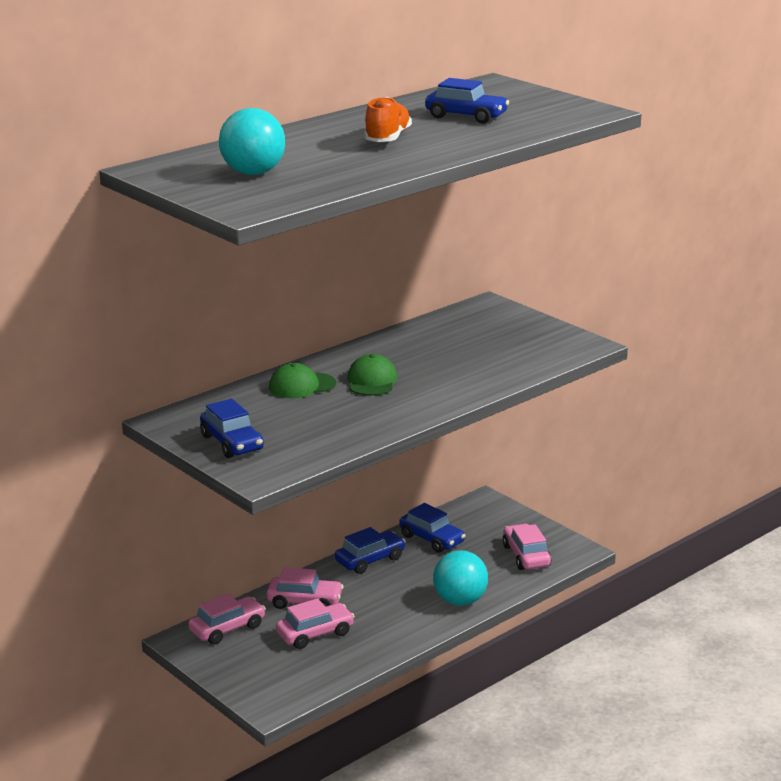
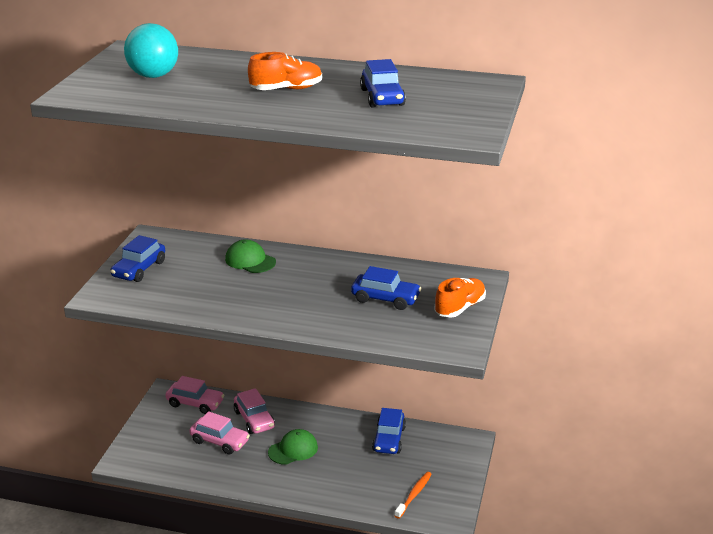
camera: 55 degrees right, 5 degrees up
(370, 560) = (332, 424): blue car -> blue car (385, 299)
(372, 381) = (286, 282): green cap -> green cap (293, 450)
(460, 601) = (320, 488): turquoise ball -> none
(523, 326) = (460, 308): none -> orange shoe
(526, 556) = (414, 495): pink car -> orange toothbrush

